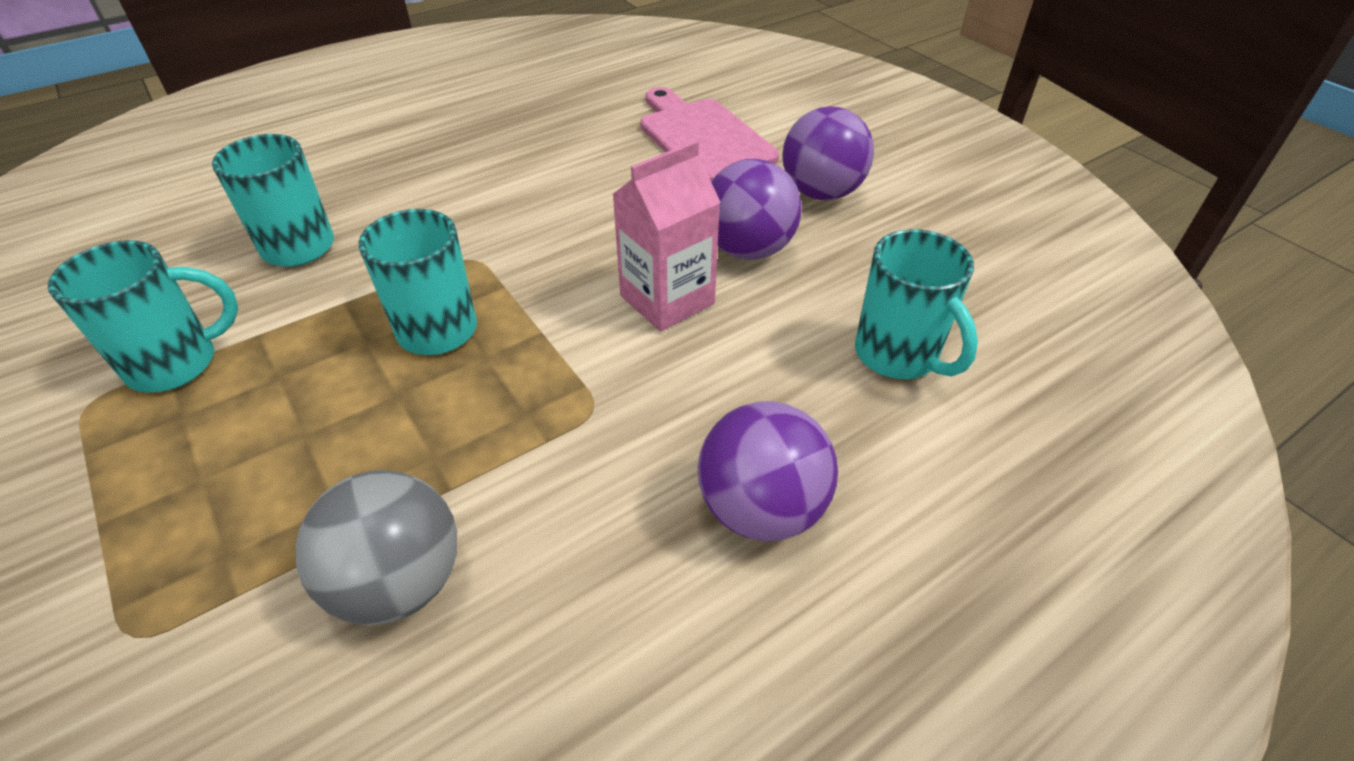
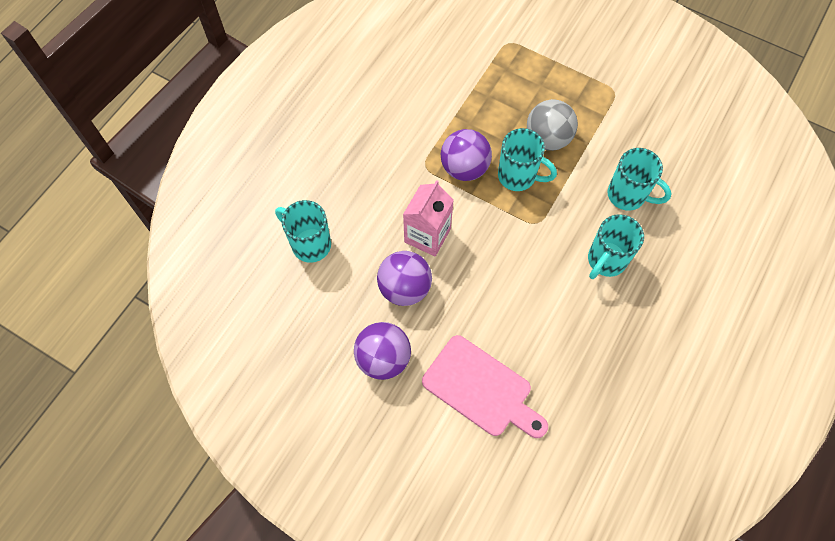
camera: 155 degrees right, 20 degrees up
(177, 363) = (603, 119): turquoise mug -> turquoise mug (605, 261)
(399, 582) = (446, 83): grey ball -> grey ball (547, 139)
(761, 509) = (343, 151): purple ball -> purple ball (464, 168)

